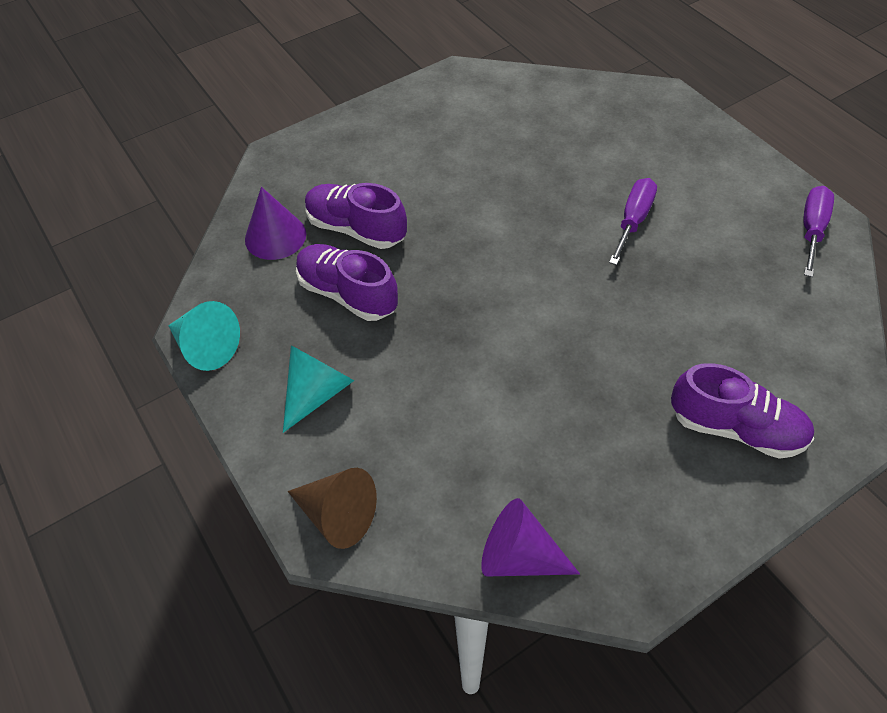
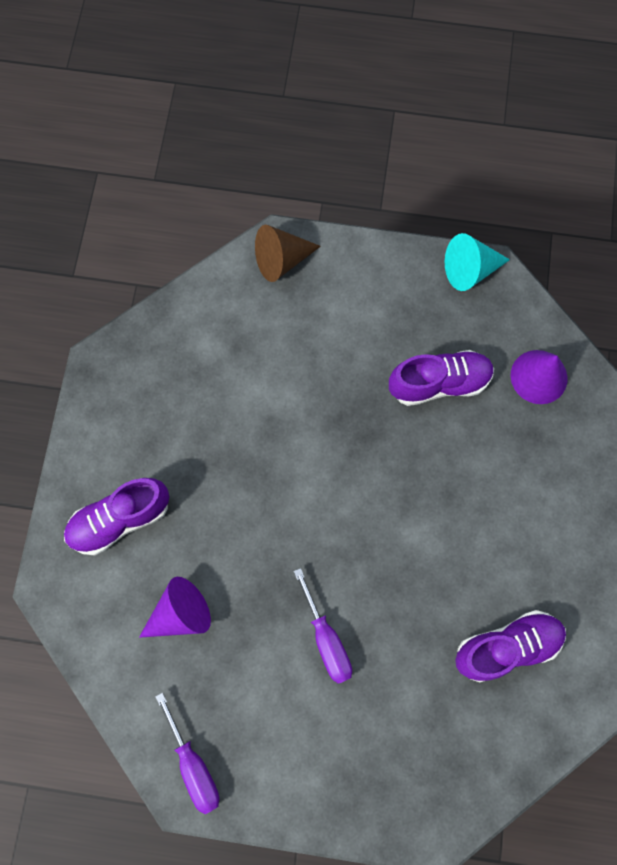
camera: 130 degrees right, 20 degrees up
(317, 392) = (374, 307): turquoise cone -> none
(356, 229) = (497, 435): purple shoe -> purple shoe (507, 646)
(519, 556) = (171, 328): purple cone -> purple cone (180, 613)

